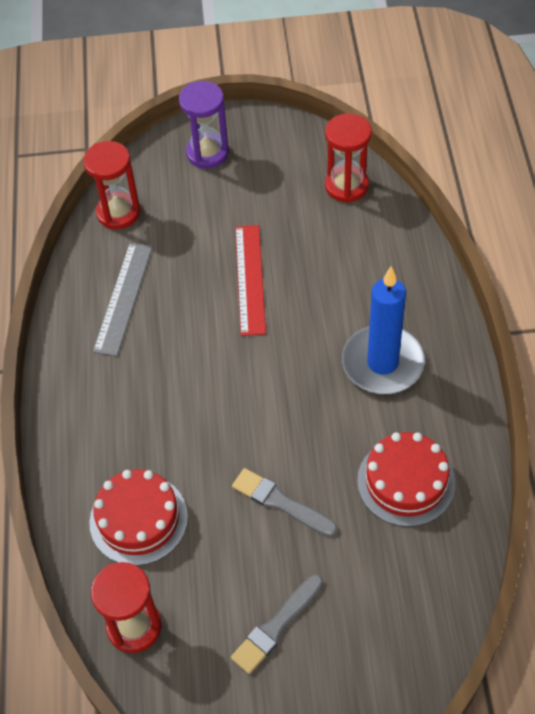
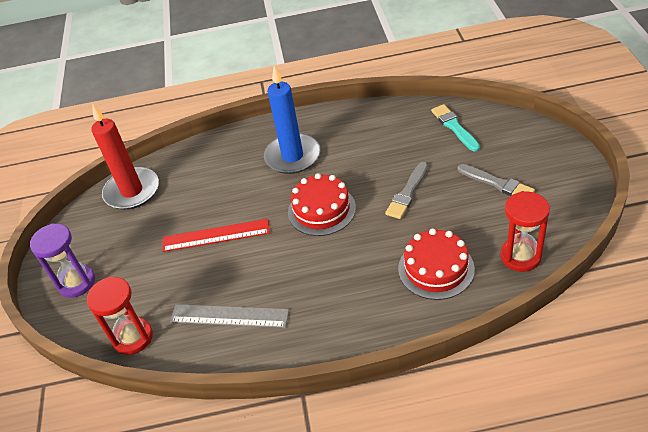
camera: 90 degrees left, 10 degrees down
(346, 186) = (132, 191): red hourglass -> red candle
(406, 482) = (382, 137): red cake -> red cake (321, 210)
(415, 588) = (454, 127): none -> turquoise brush

